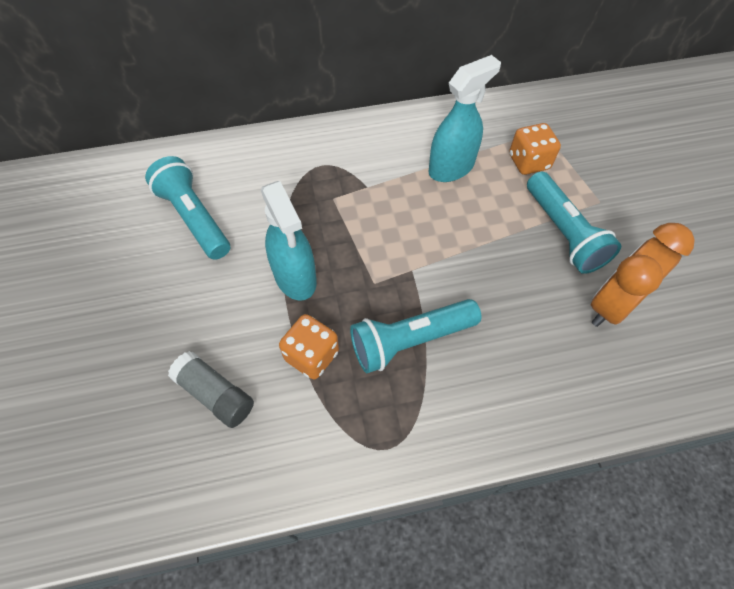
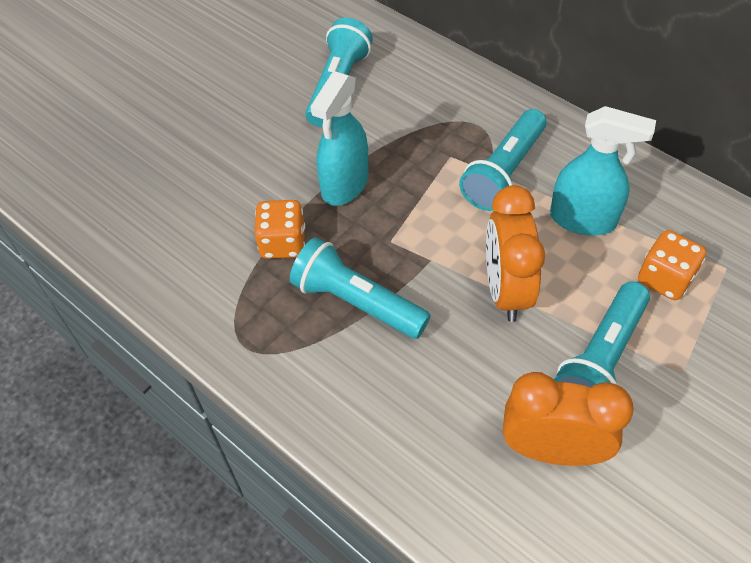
camera: 55 degrees right, 5 degrees down
(215, 394) = (200, 206): grey glue stick -> none
(375, 179) = (504, 172): none -> turquoise flashlight
(472, 245) = (505, 290): none -> orange clock

